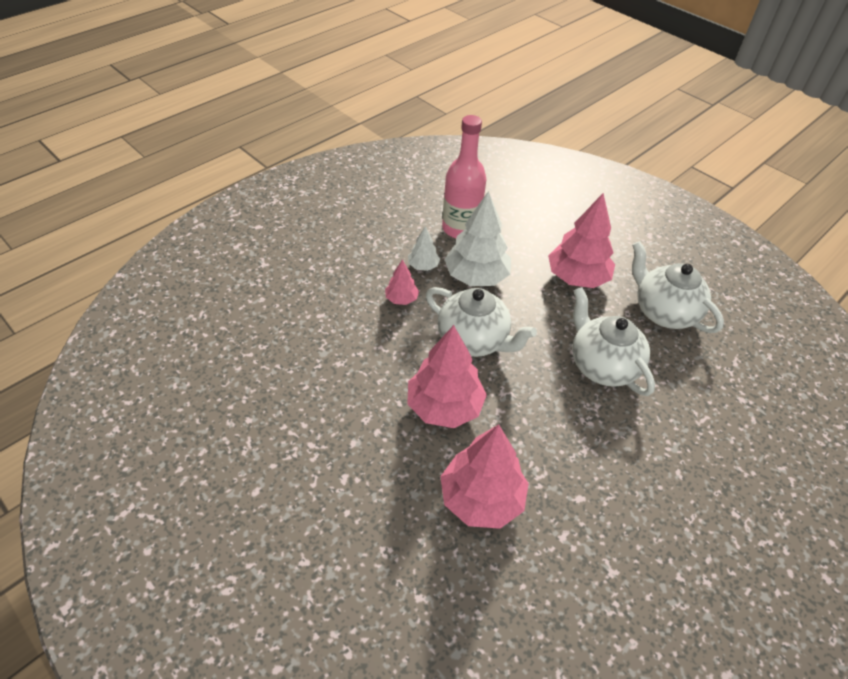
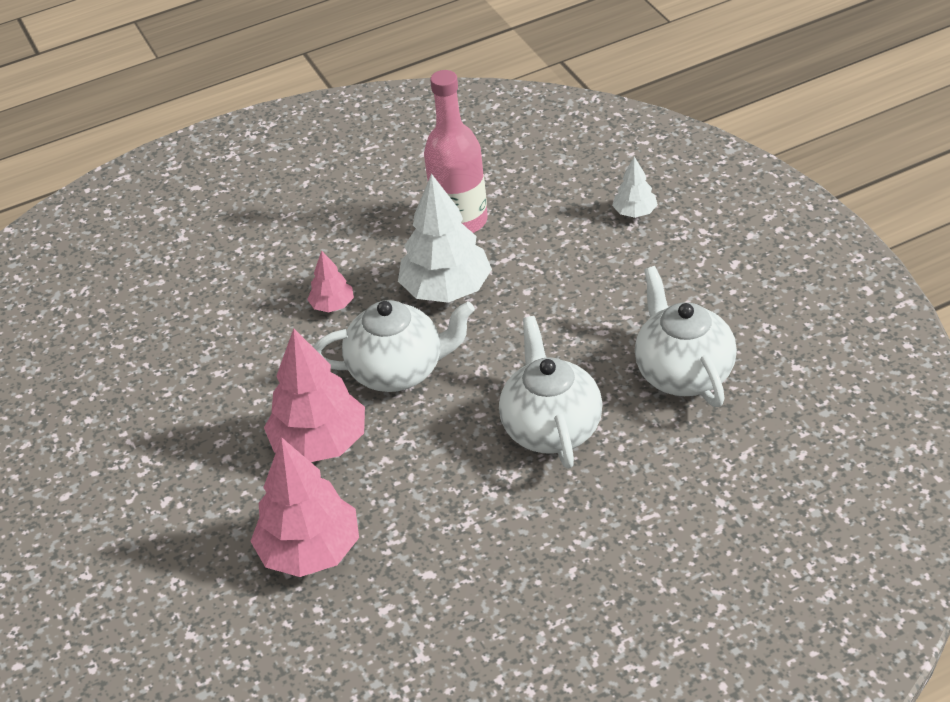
camera: 25 degrees right, 5 degrees down
(423, 266) = (382, 266): white tree -> white tree (635, 212)
(474, 340) = (399, 371): white teapot -> white teapot turned 60 degrees counterclockwise
(577, 277) = (587, 309): pink tree -> none

